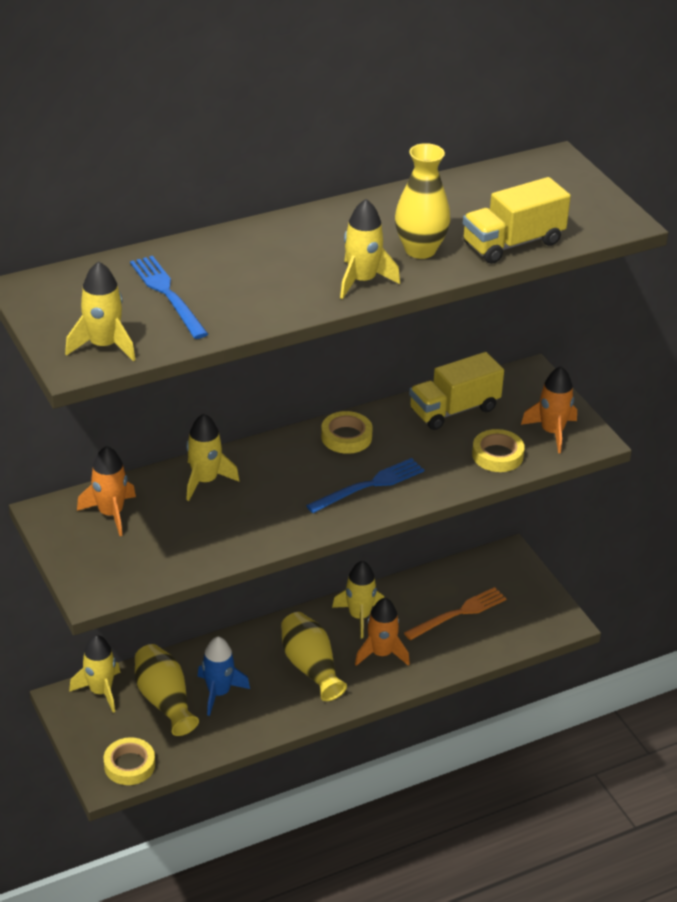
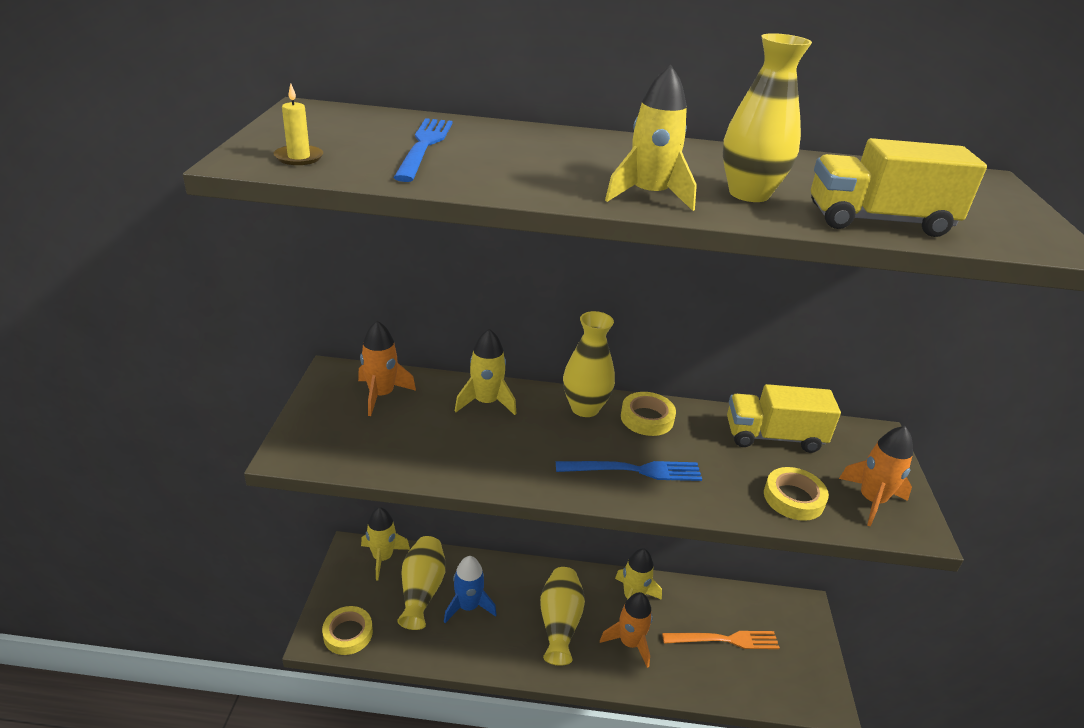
camera: 30 degrees right, 5 degrees down
(103, 345) = (299, 157): yellow rocket -> yellow candle
(290, 450) = (585, 408): none -> yellow vase

